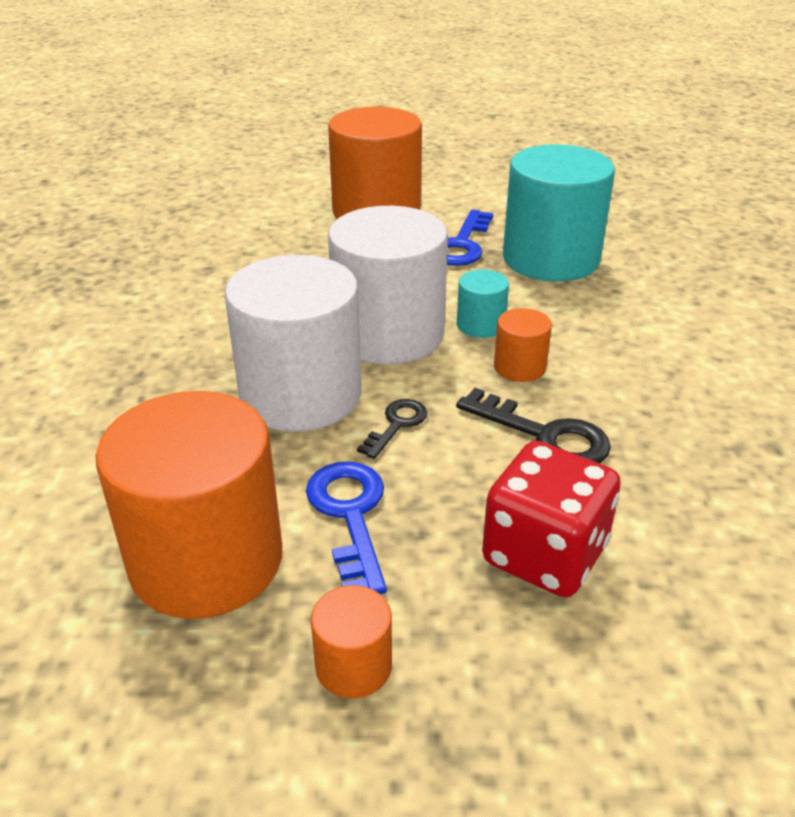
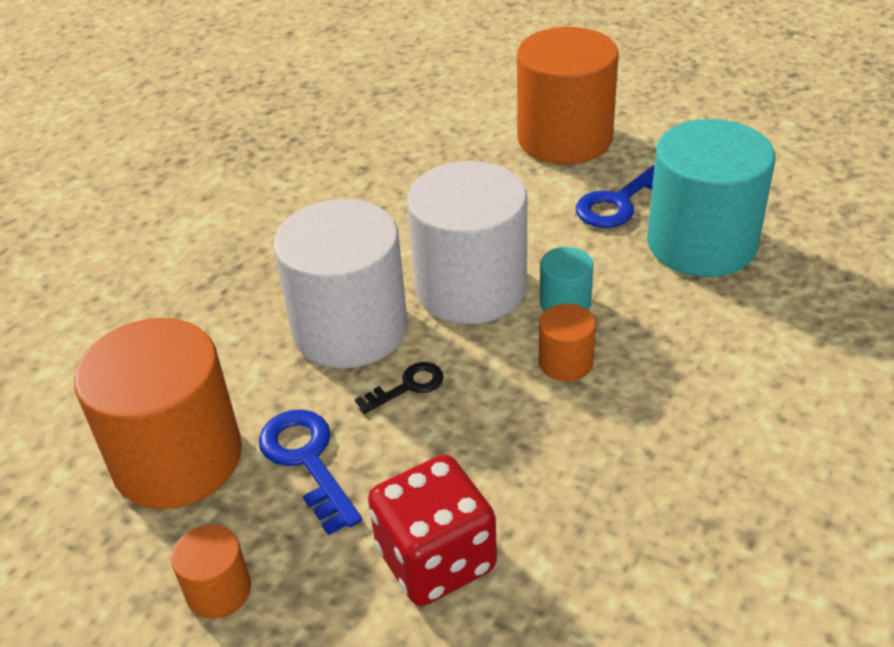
camera: 30 degrees right, 5 degrees up
(350, 516) = (307, 461): blue key -> blue key turned 45 degrees counterclockwise
(545, 435) = (530, 443): black key -> none

